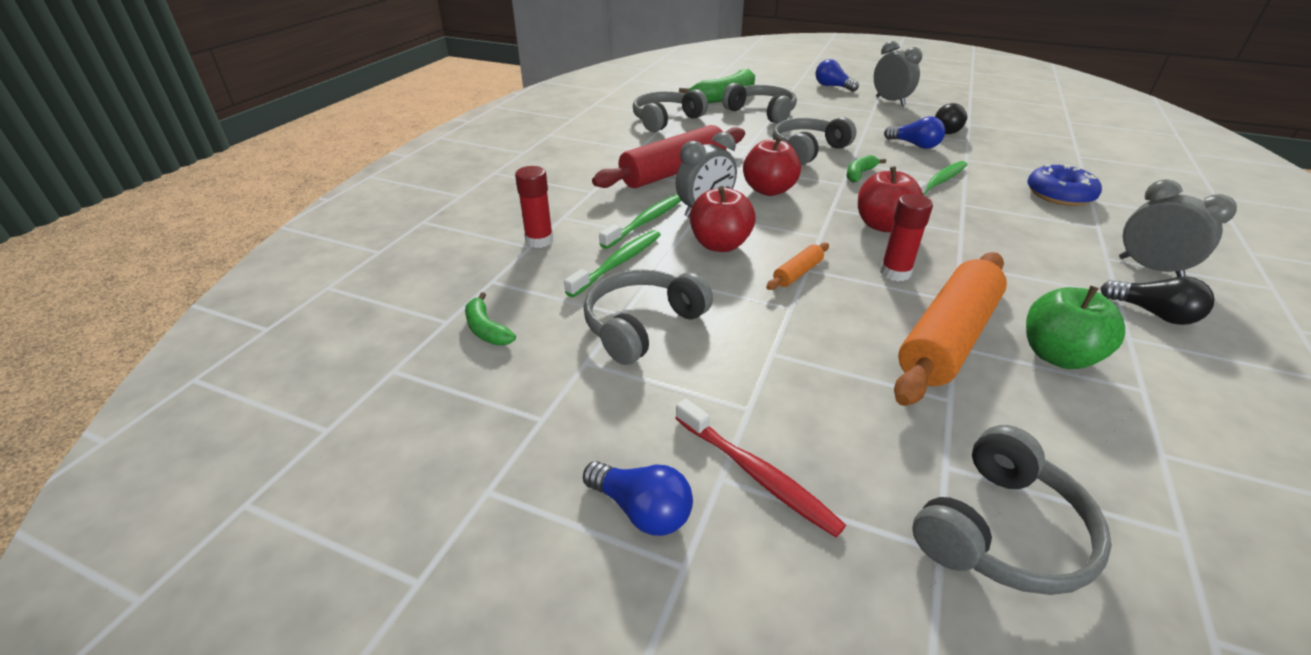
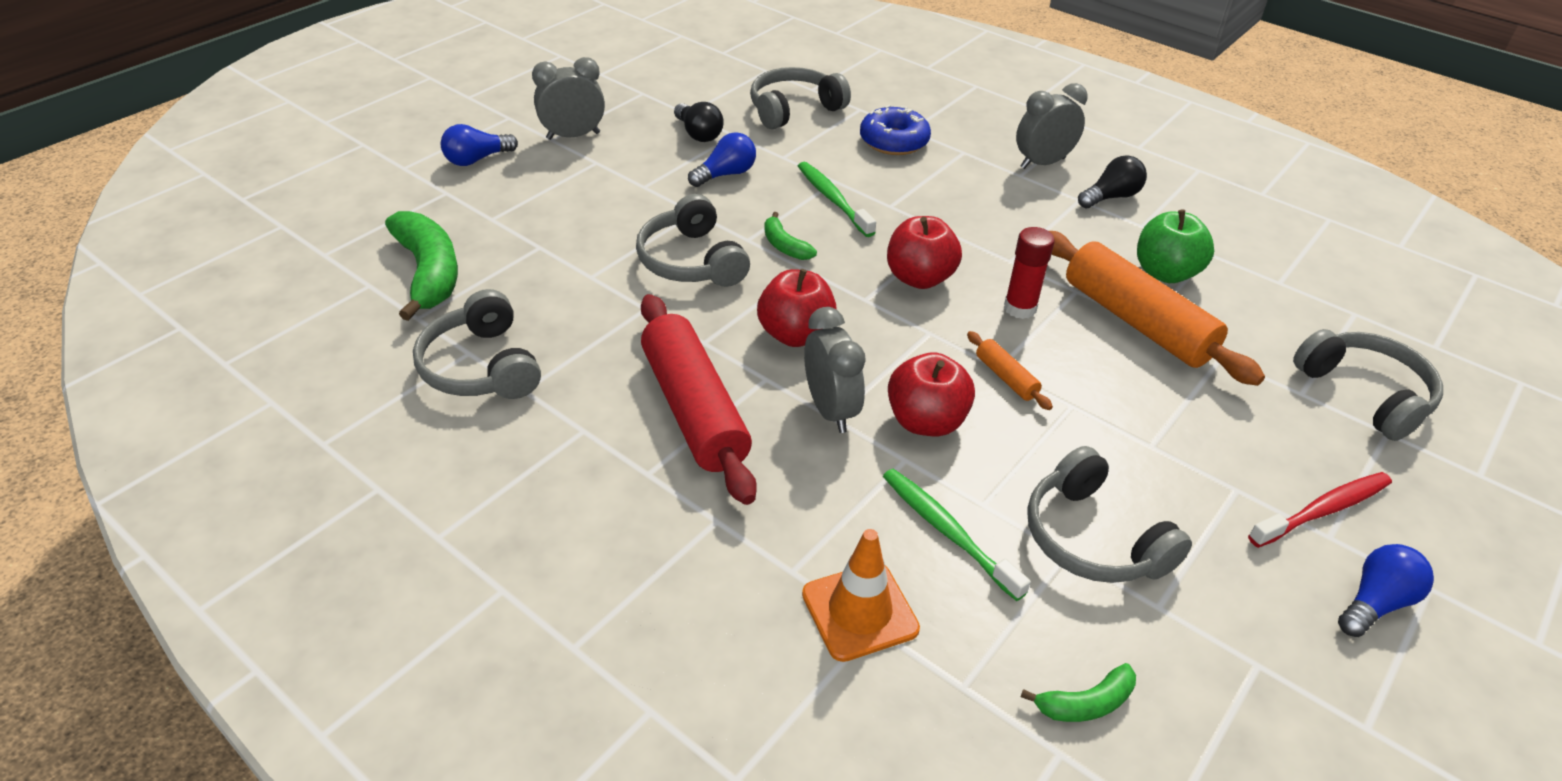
camera: 75 degrees left, 5 degrees up
(539, 240) = (860, 611): red glue stick -> orange traffic cone
(646, 221) = (841, 477): green toothbrush -> none
(761, 112) = (528, 257): grey headphones -> grey headphones (794, 109)

